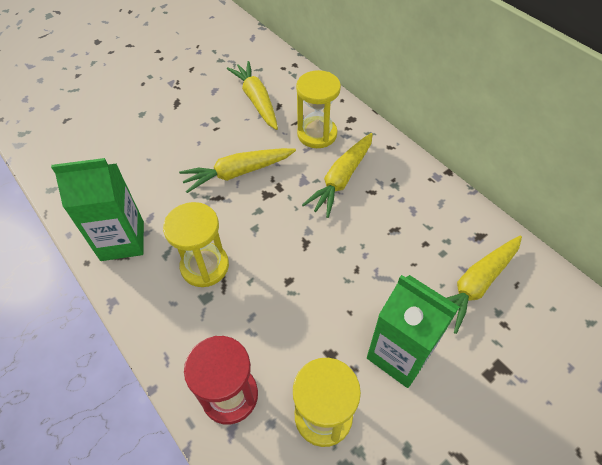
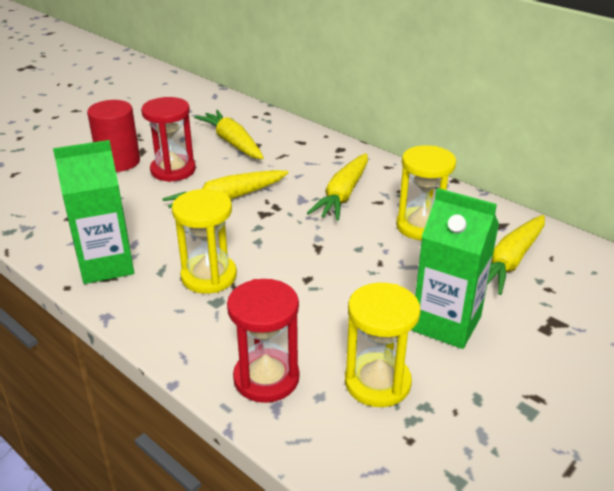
camera: 10 degrees left, 20 degrees down
(154, 115) = (119, 162): none -> red cylinder
(198, 130) = (173, 170): none -> red hourglass
(317, 134) = (306, 163): yellow hourglass -> yellow hourglass (421, 226)

